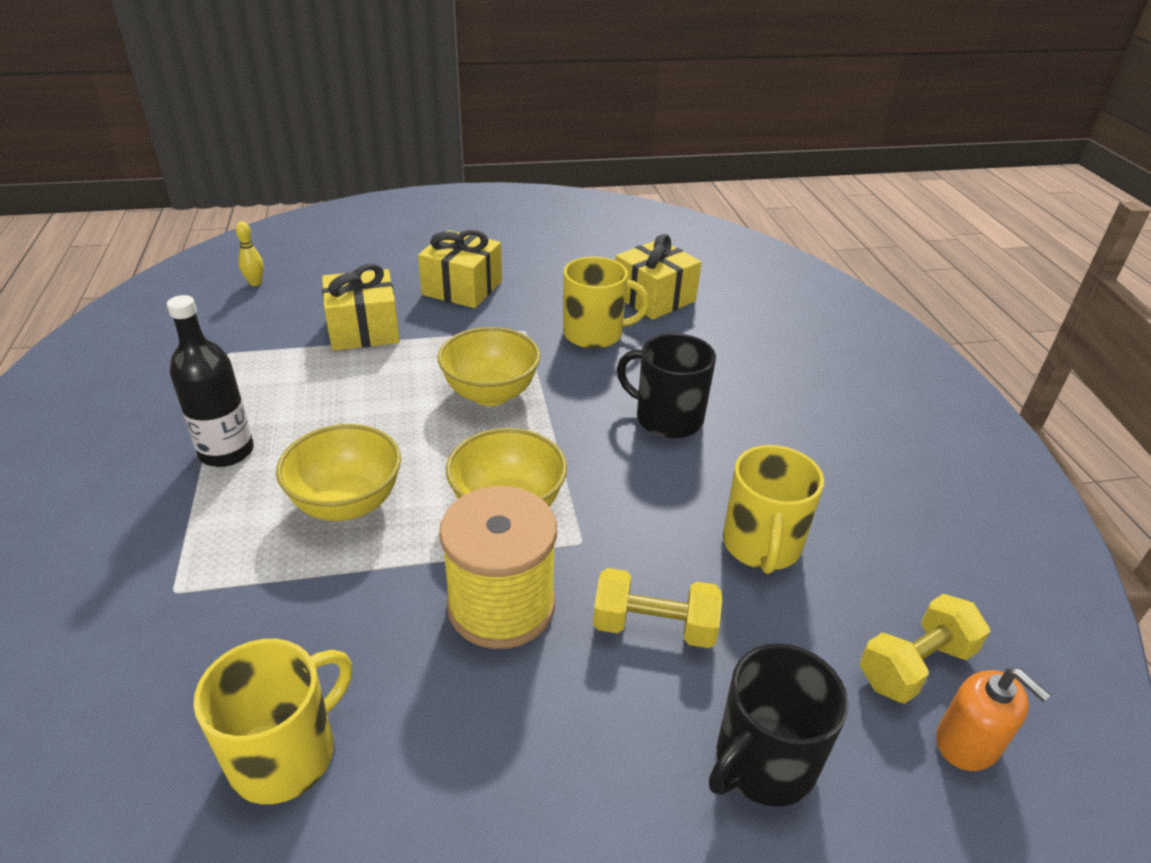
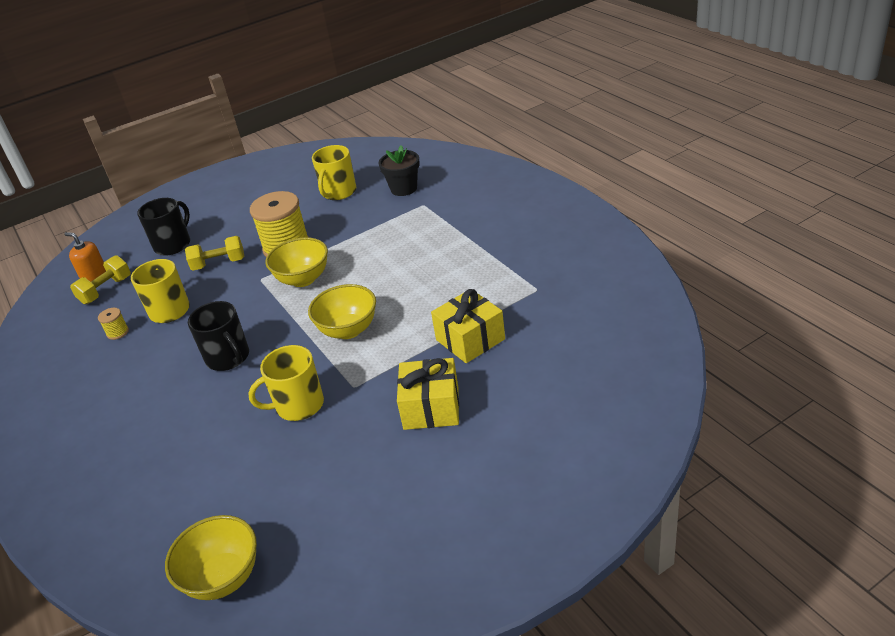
camera: 165 degrees right, 0 degrees up
(150, 673) = (404, 188): none -> black flower pot
(226, 452) = (465, 248): black bottle -> none
(255, 283) = (596, 343): yellow bowling pin -> none
(347, 503) = (382, 252): yellow bowl -> yellow bowl (223, 577)
(654, 298) = (259, 467): yellow gift -> none
(667, 418) = (228, 358): black mug -> black mug turned 45 degrees clockwise
(857, 535) = (117, 332): none -> yellow spool

